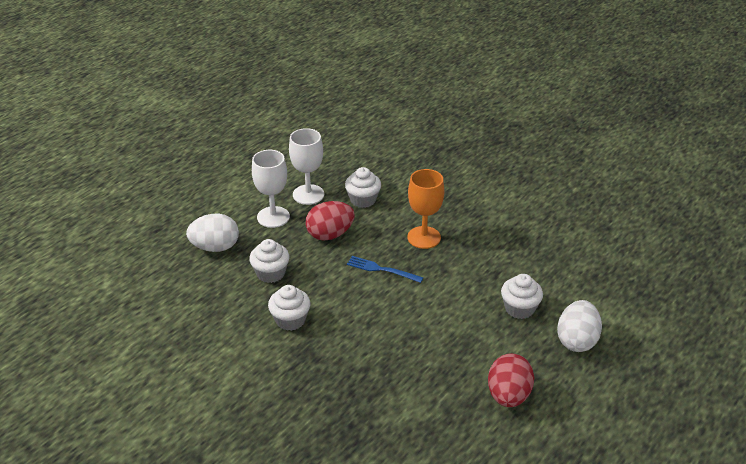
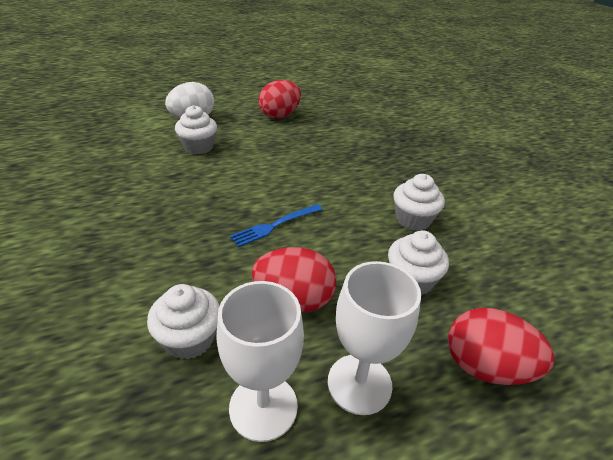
camera: 150 degrees left, 0 degrees up
(215, 247) = (485, 367): white egg -> red egg
(381, 269) = (275, 225): blue fork -> blue fork turned 90 degrees clockwise
(424, 237) = (187, 238): orange goblet -> none

